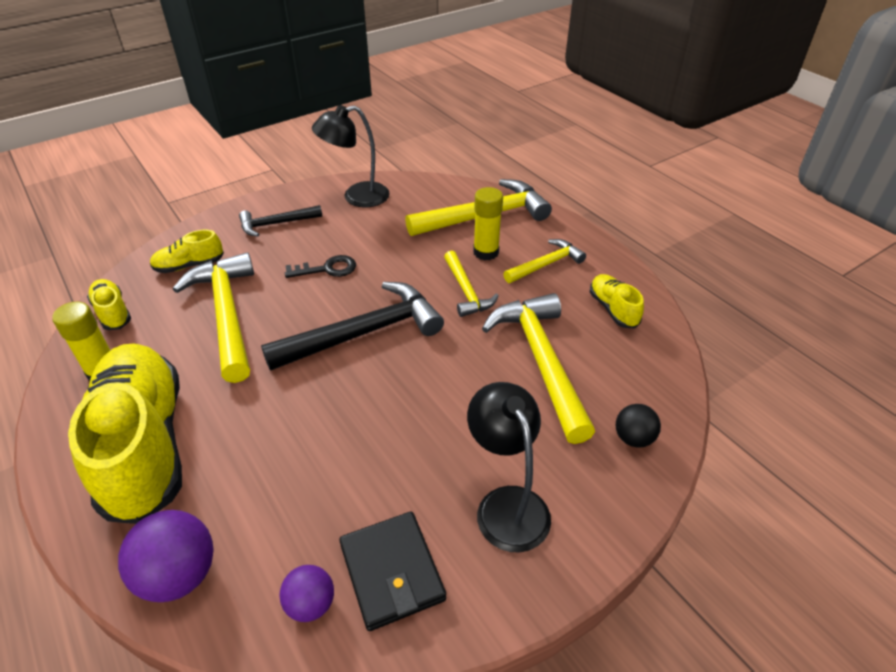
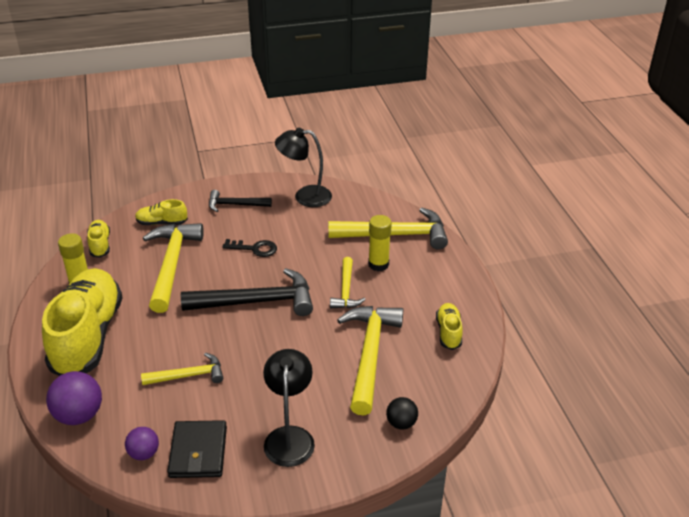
camera: 20 degrees right, 5 degrees down
(545, 264) = (419, 285): yellow hammer -> yellow hammer (188, 375)

